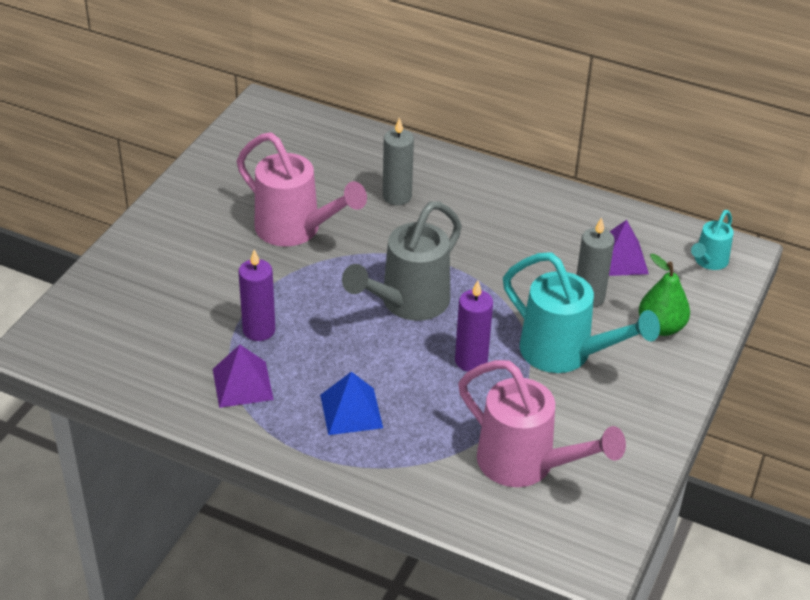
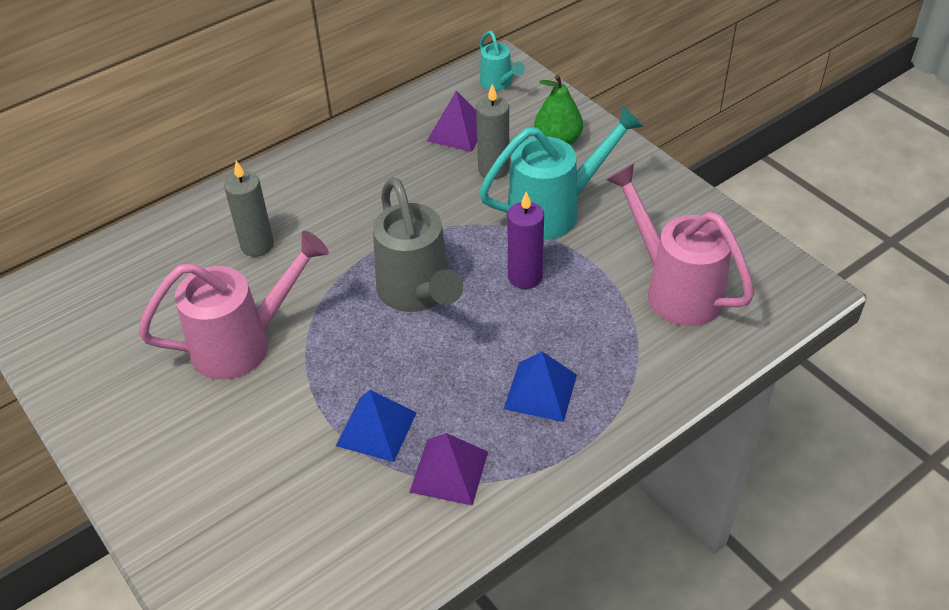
camera: 60 degrees left, 5 degrees up
(259, 330) = (376, 429): purple candle -> blue pyramid
(526, 465) = (675, 289): pink watering can -> pink watering can turned 105 degrees counterclockwise

